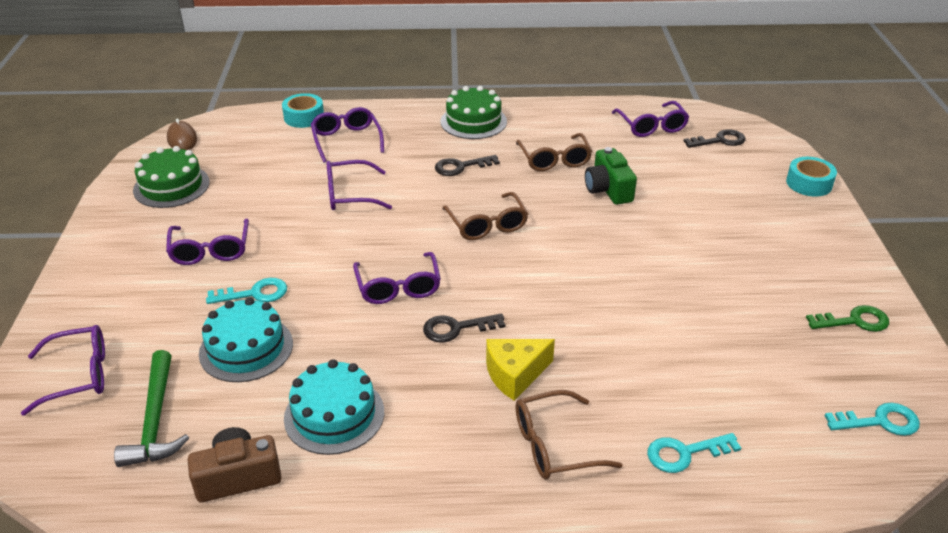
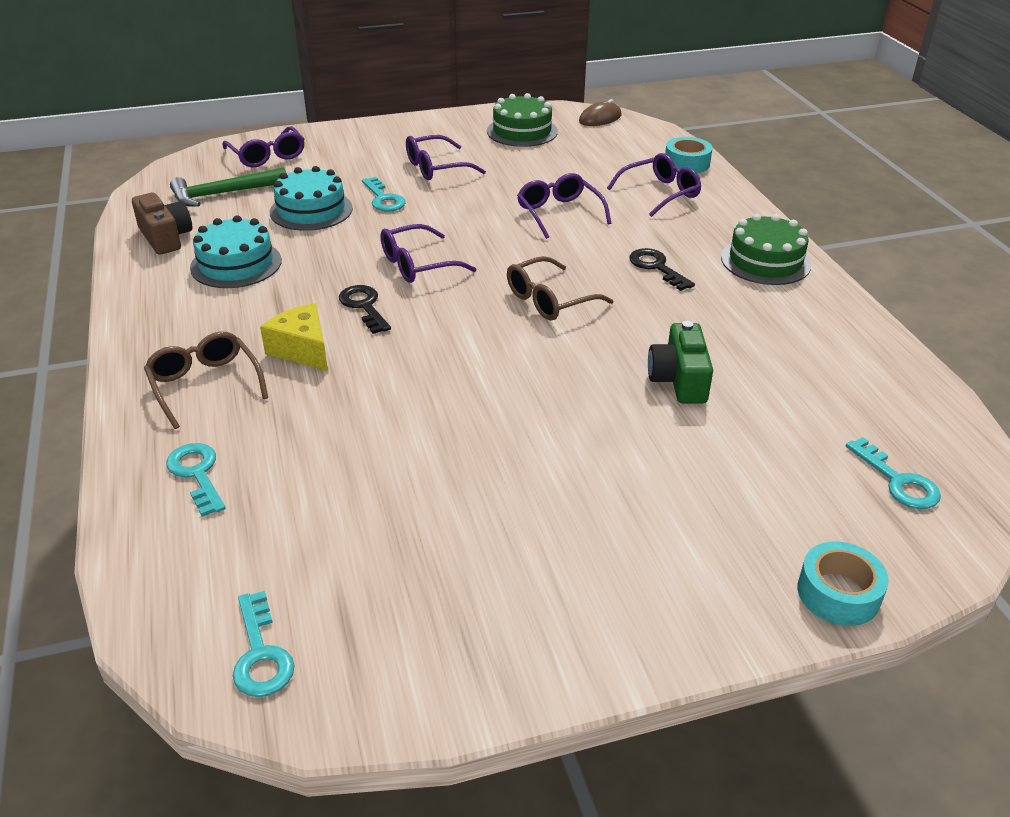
camera: 75 degrees right, 0 degrees up
(554, 160) = (720, 330): brown glasses -> none
(608, 189) = (679, 380): green camera -> green camera turned 60 degrees counterclockwise
(651, 126) = (881, 406): purple glasses -> none
(720, 140) = (898, 481): black key -> turquoise key
(854, 321) = (472, 637): green key -> none

